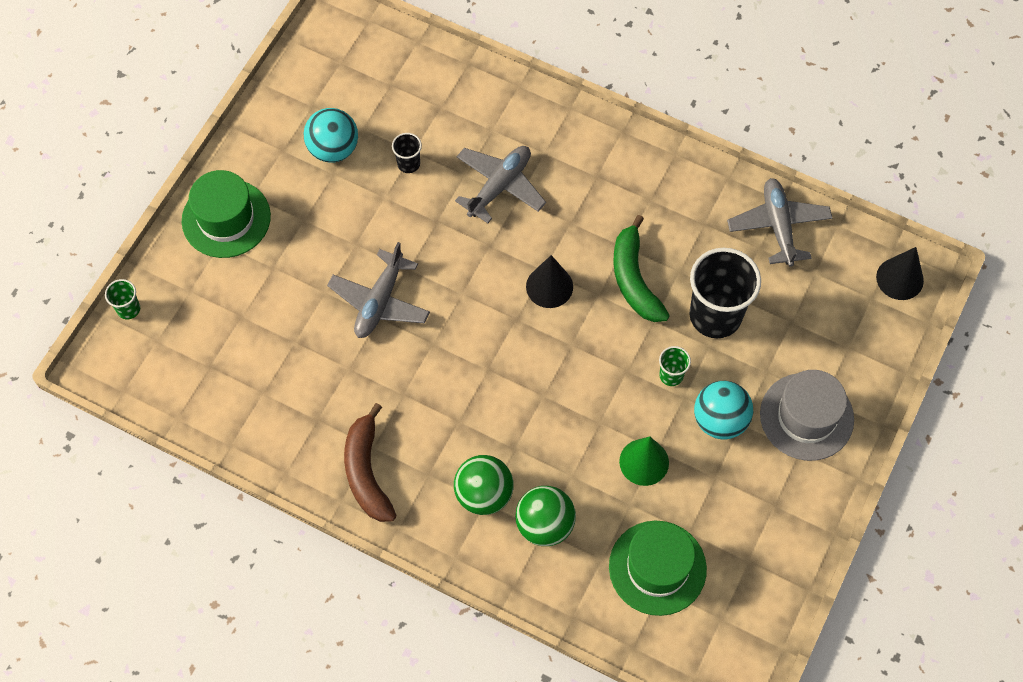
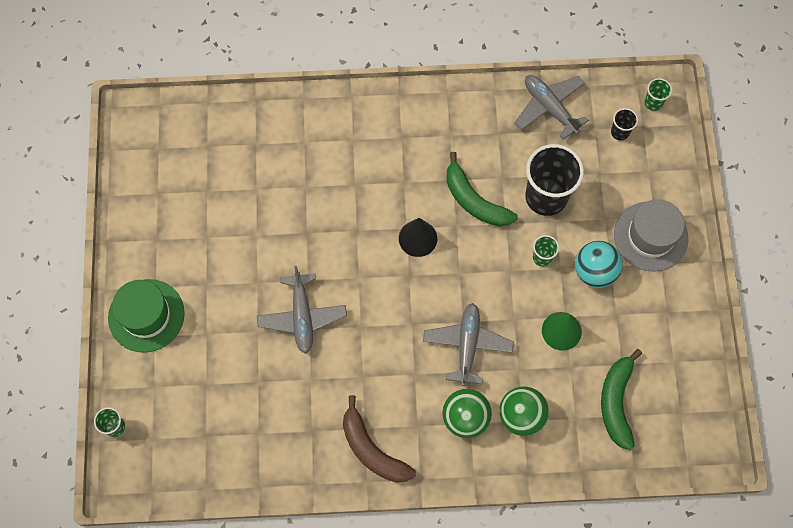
camera: 30 degrees left, 5 degrees up
(333, 149) = (195, 218): turquoise ball -> none
(408, 164) = (258, 200): black cup -> black cup (620, 132)
(499, 186) = (336, 182): grey plane -> grey plane (467, 345)
(657, 567) = (616, 402): green hat -> green banana
(899, 278) = (653, 103): black cone -> green cup

